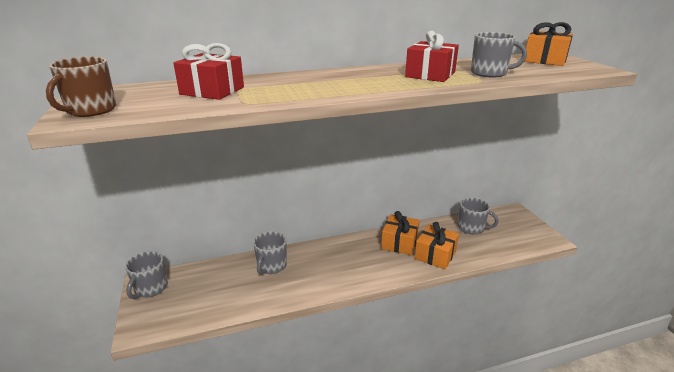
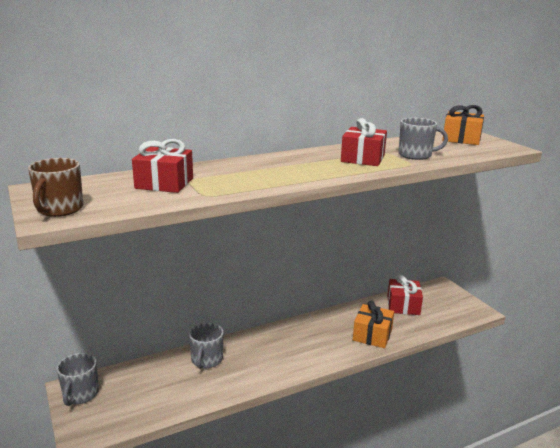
camera: 10 degrees left, 5 degrees down
(399, 243) = (334, 326): orange gift -> none
(471, 228) = (403, 305): grey mug -> red gift

